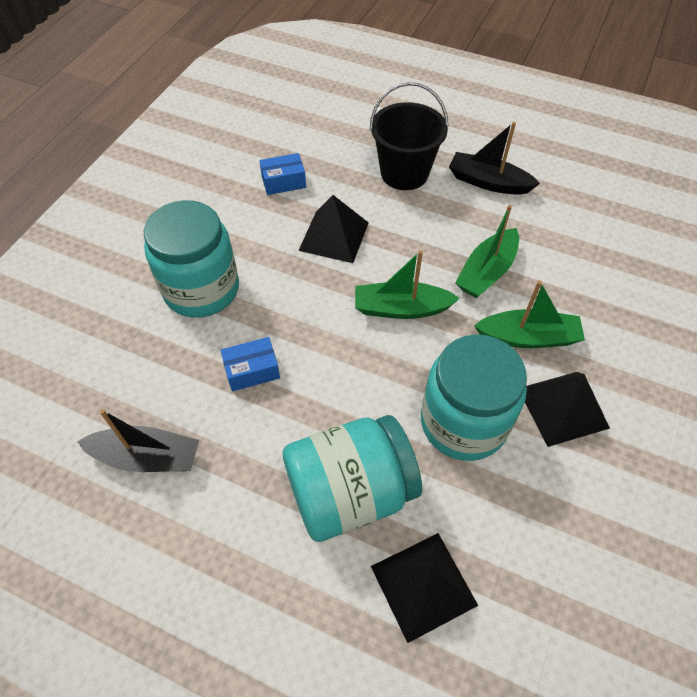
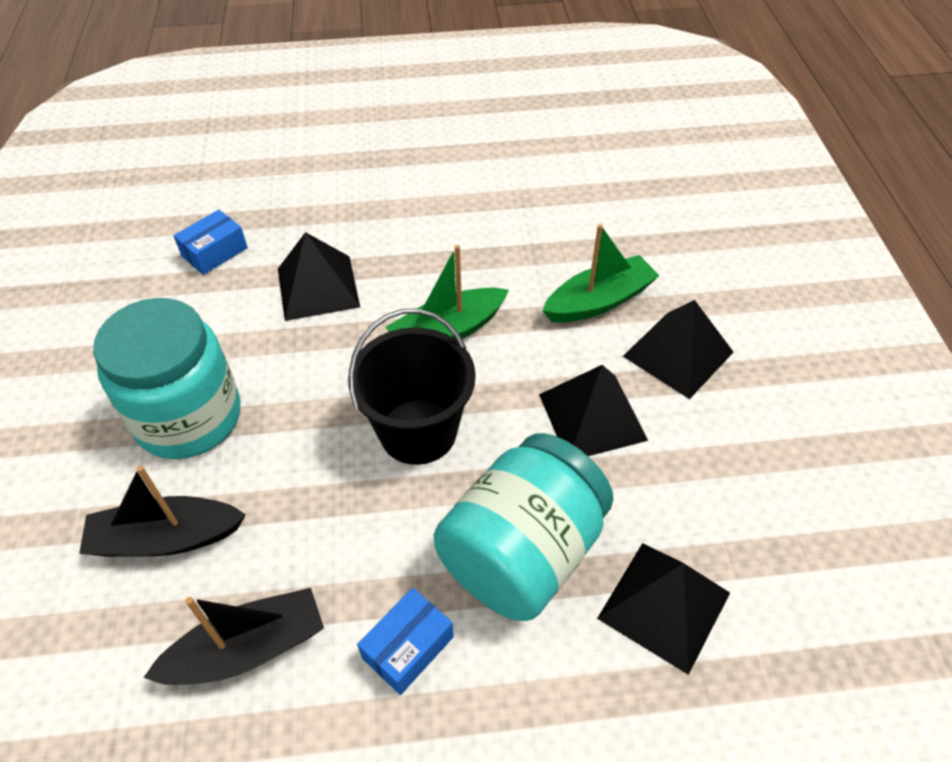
camera: 30 degrees left, 5 degrees down
(252, 370) = (317, 480): blue box -> blue box (408, 647)
(404, 173) = (356, 188): black bucket -> black bucket (418, 431)
(463, 422) = (592, 417): turquoise jar -> black pyramid
(486, 272) = (513, 254): green boat -> none
(488, 182) = (454, 163): black boat -> black boat (166, 538)

